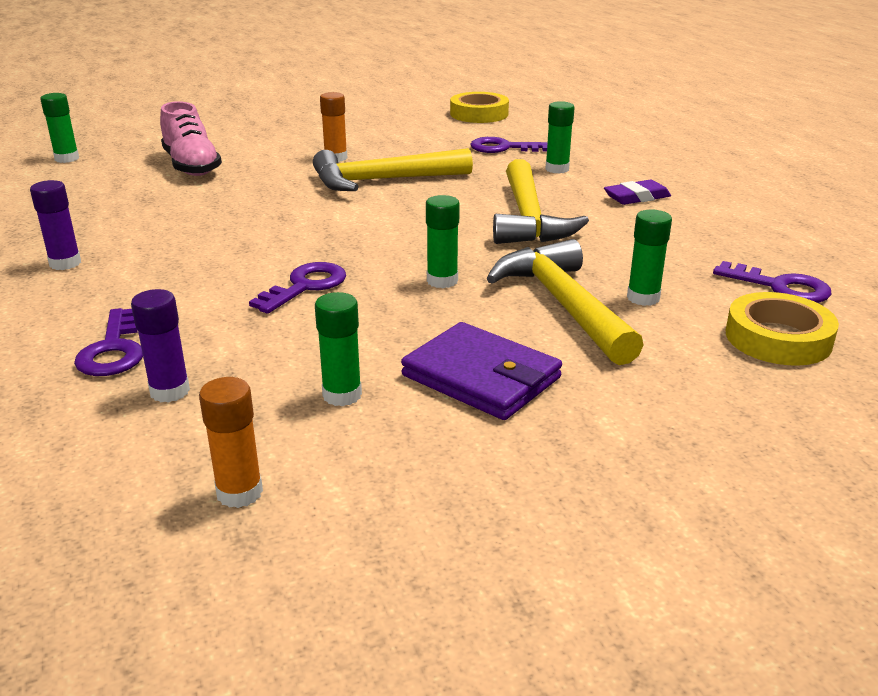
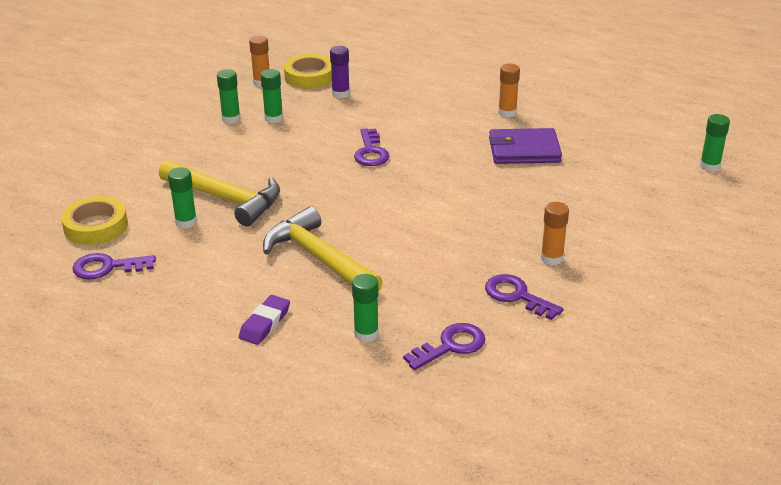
camera: 140 degrees right, 5 degrees up
(65, 263) = (507, 113): purple glue stick -> orange glue stick
(114, 350) = (393, 95): purple key -> purple key (517, 296)
(192, 166) = (621, 199): pink shoe -> none
(382, 181) = (472, 249): yellow hammer -> none
(442, 281) = (307, 185): green glue stick -> green glue stick (231, 119)
(479, 114) = (564, 407): yellow tape -> yellow tape (309, 76)
(481, 377) = (226, 147): purple wallet -> purple wallet (524, 150)

